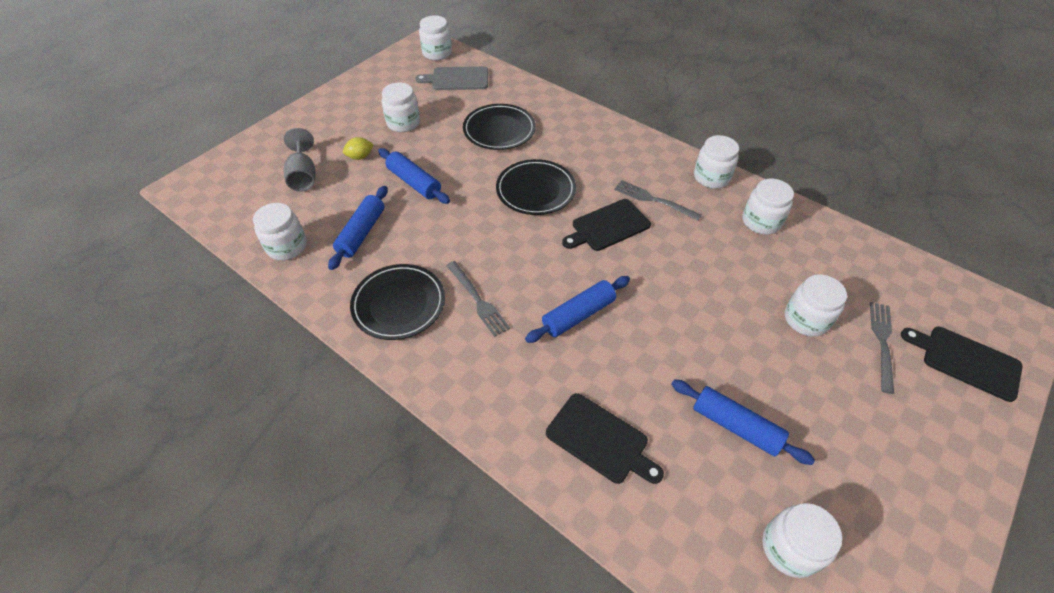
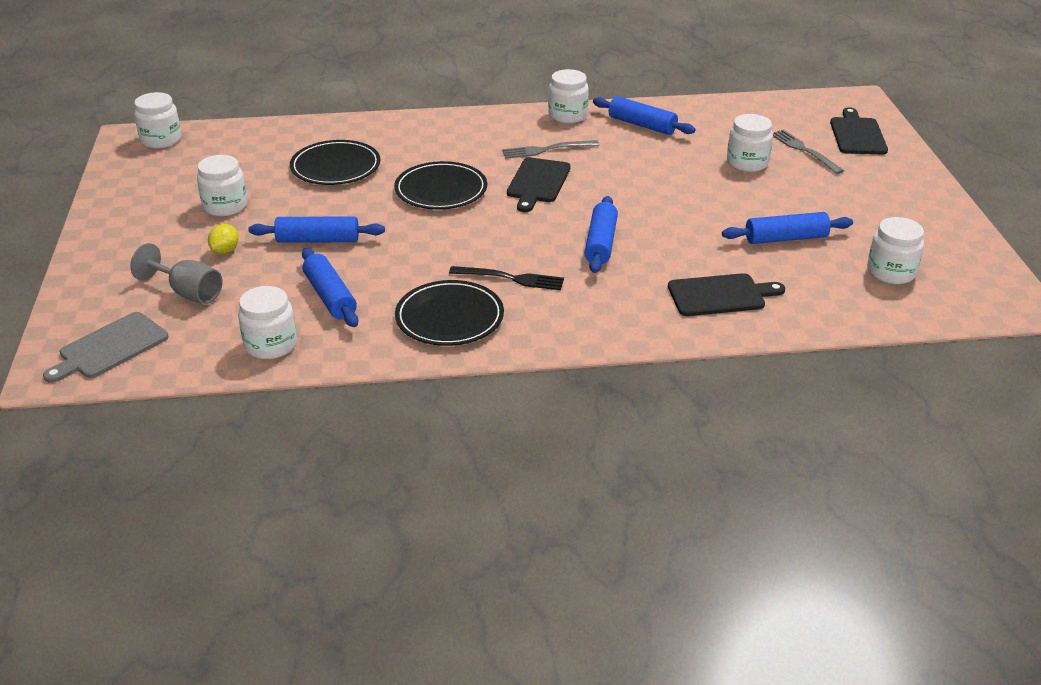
camera: 45 degrees left, 15 degrees down
(457, 79) = (223, 150): grey cutting board -> grey cutting board (110, 348)
(478, 301) = (512, 278): grey fork -> black fork
(761, 222) = (642, 125): white jar -> blue rolling pin
(966, 361) = (857, 134): black cutting board -> black cutting board turned 105 degrees clockwise

